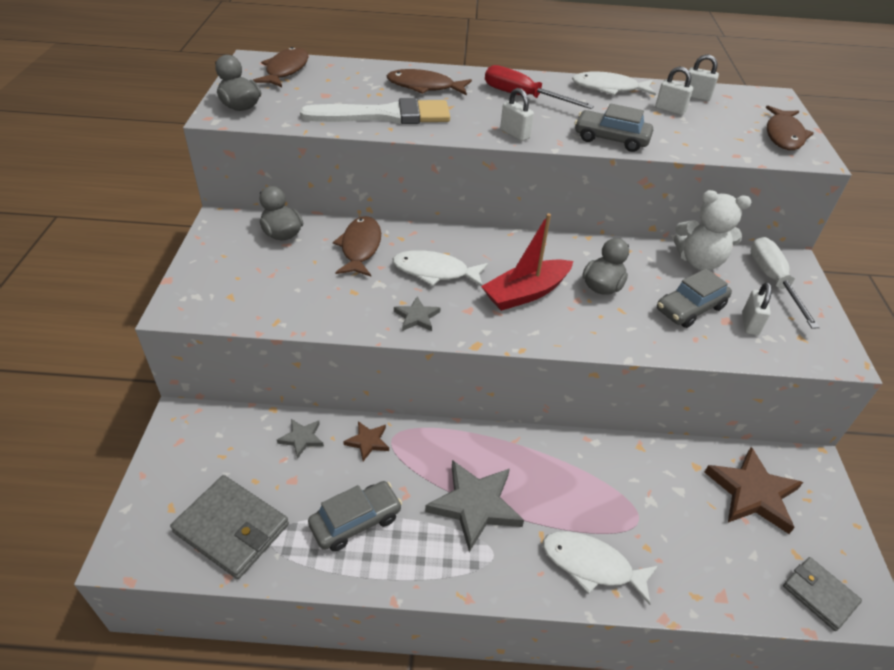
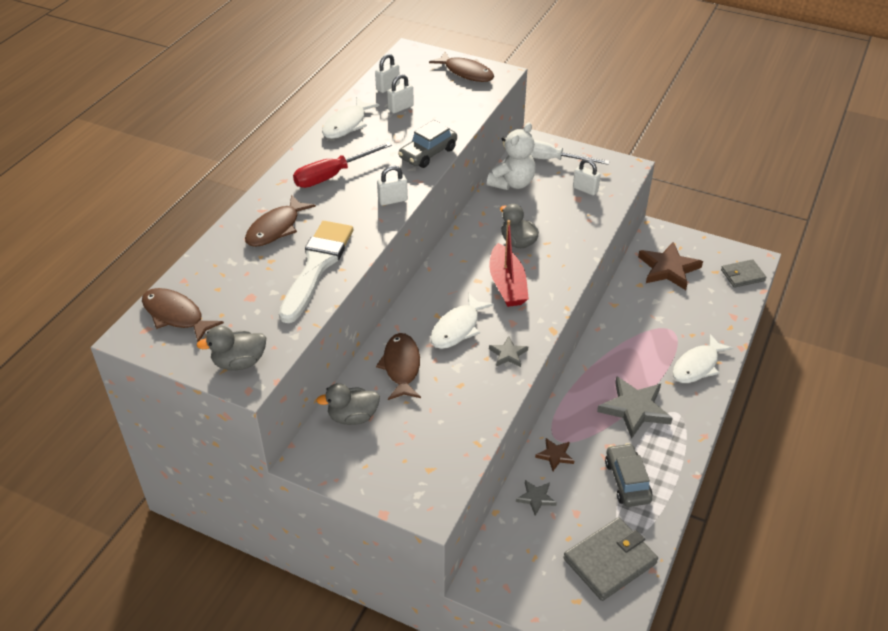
camera: 65 degrees left, 0 degrees up
(360, 247) = (401, 366): brown fish -> brown fish turned 60 degrees clockwise
(690, 308) = (559, 209): grey car -> none

